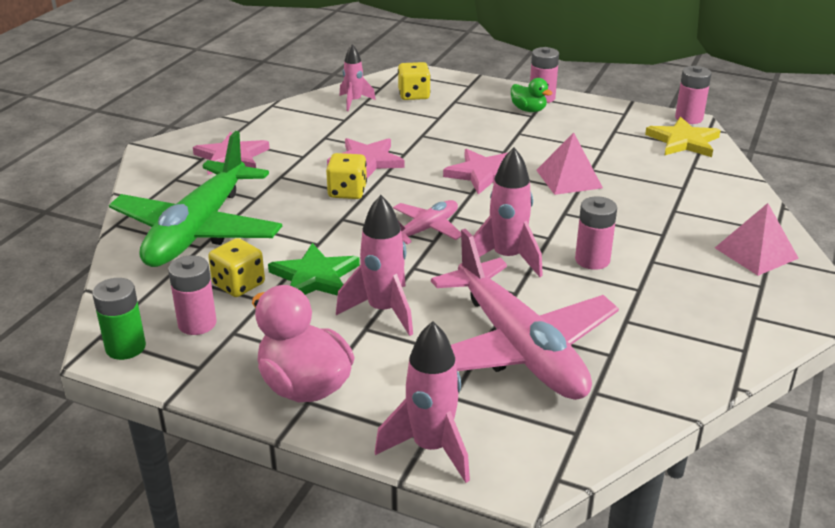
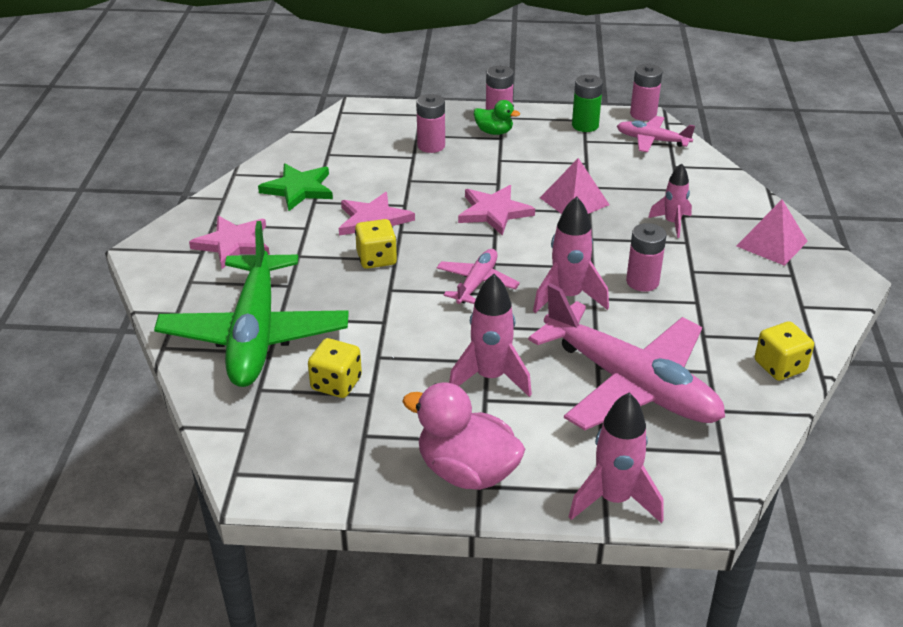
camera: 20 degrees left, 5 degrees up
(125, 347) = (270, 478): green battery -> green battery (585, 125)
(197, 323) = (323, 435): pink battery -> pink battery (431, 146)
(315, 277) = (404, 358): green star -> green star (298, 189)
(354, 102) = (318, 154): pink rocket -> pink rocket (672, 223)
(414, 95) = (373, 135): yellow dice -> yellow dice (780, 366)
(683, 141) = (652, 140): yellow star -> pink plane

